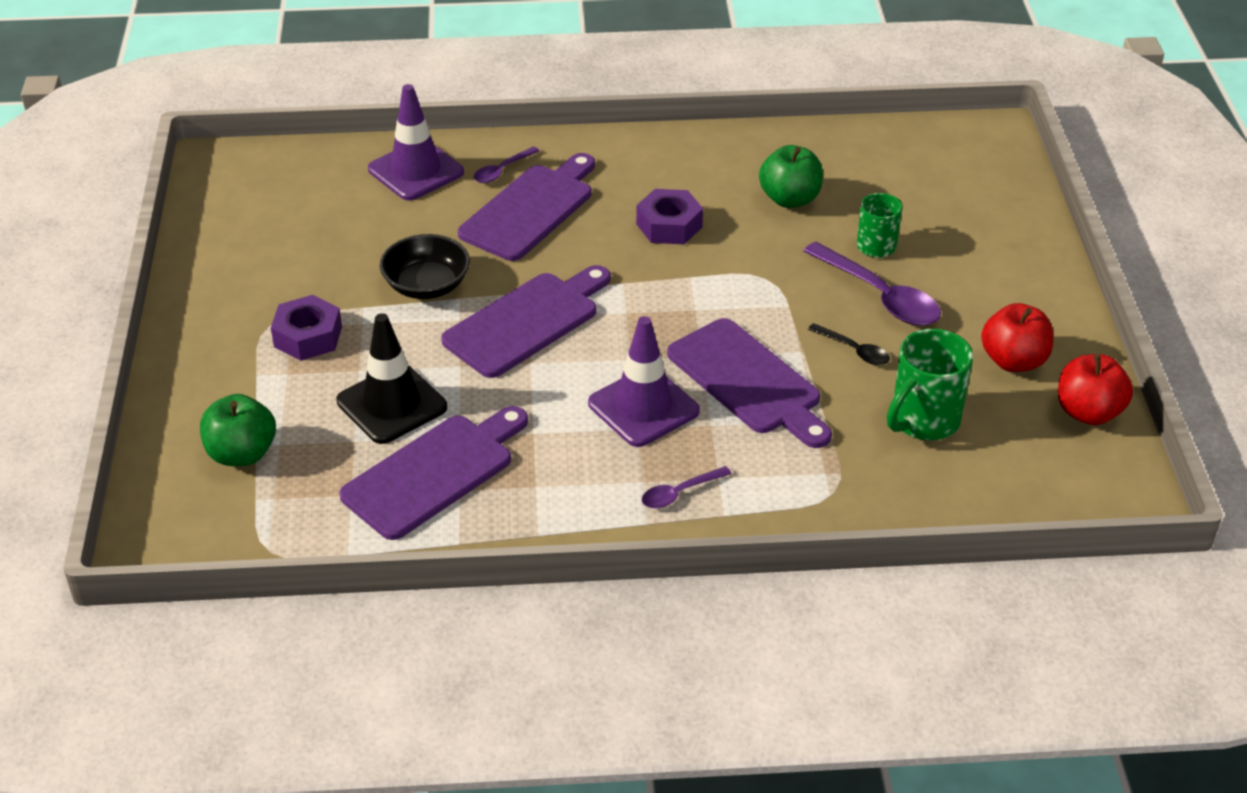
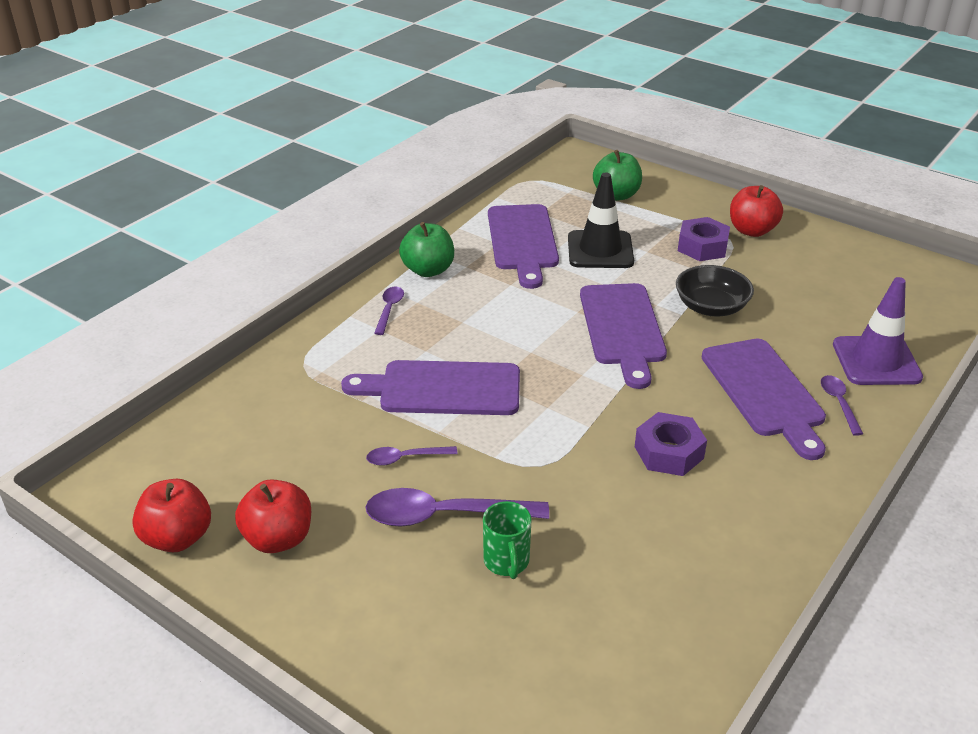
camera: 130 degrees right, 5 degrees down
(234, 317) = (752, 230): none -> red apple
(643, 407) = (478, 333): purple traffic cone -> none
(790, 199) = (634, 550): green apple -> green apple (428, 270)
(854, 350) = (405, 458): black spoon -> purple spoon
(923, 421) = (297, 444): green mug -> none

